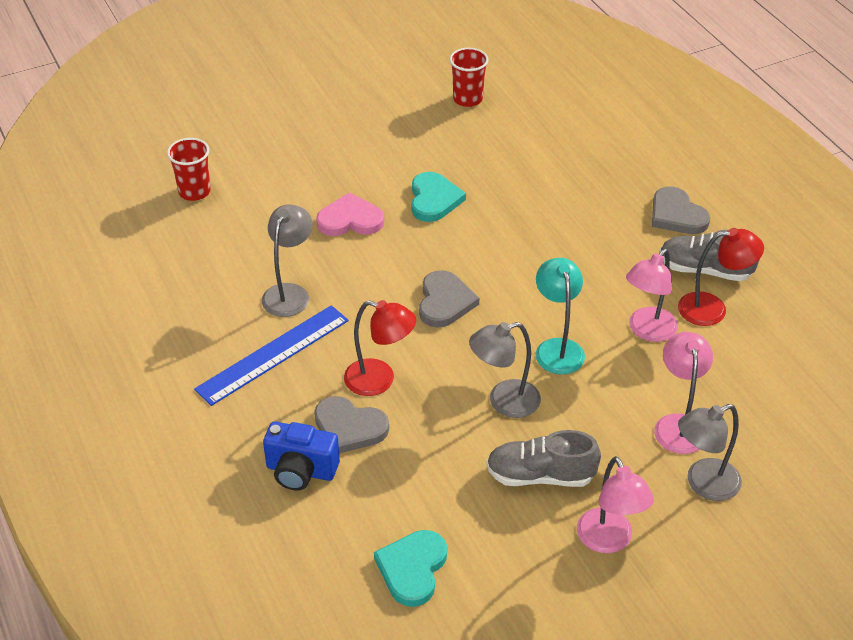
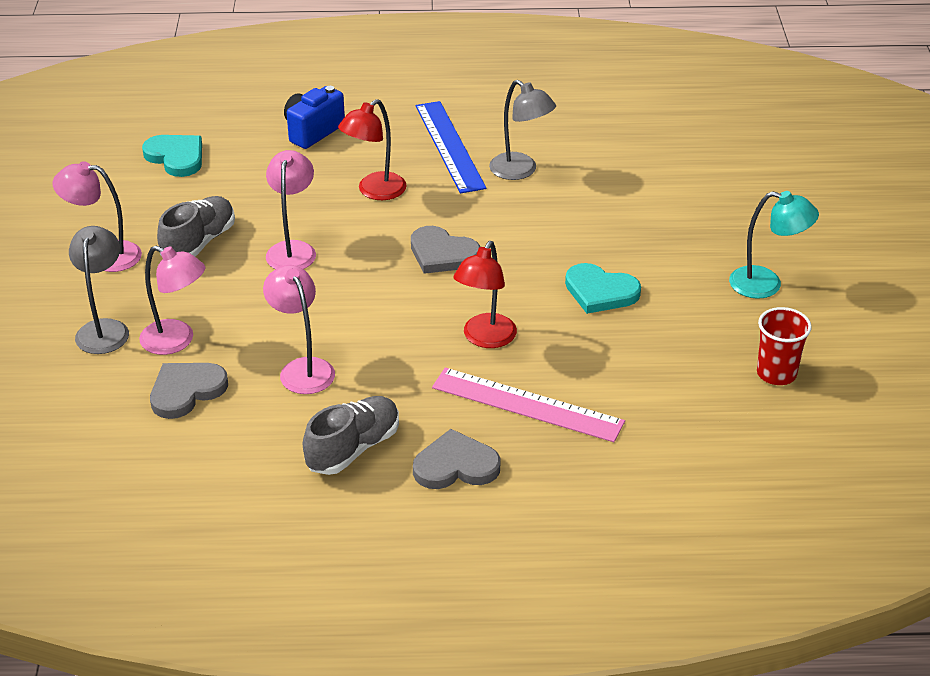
camera: 115 degrees right, 5 degrees down
(194, 192) = (704, 150): red cup -> none
(349, 427) = (336, 163): grey heart -> grey heart (186, 391)
(350, 220) = (602, 230): pink heart -> none
(504, 402) = (293, 249): grey lamp -> pink lamp
(557, 348) = (329, 302): turquoise lamp -> turquoise lamp (766, 285)
(589, 200) = (527, 404): none -> pink ruler
(712, 309) = (294, 428): red lamp -> red lamp (485, 338)

